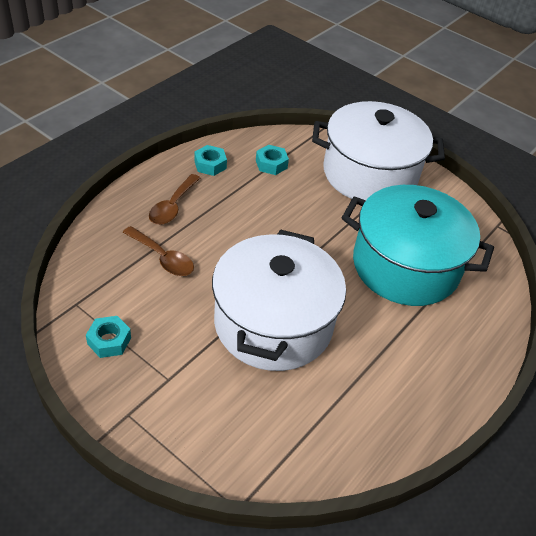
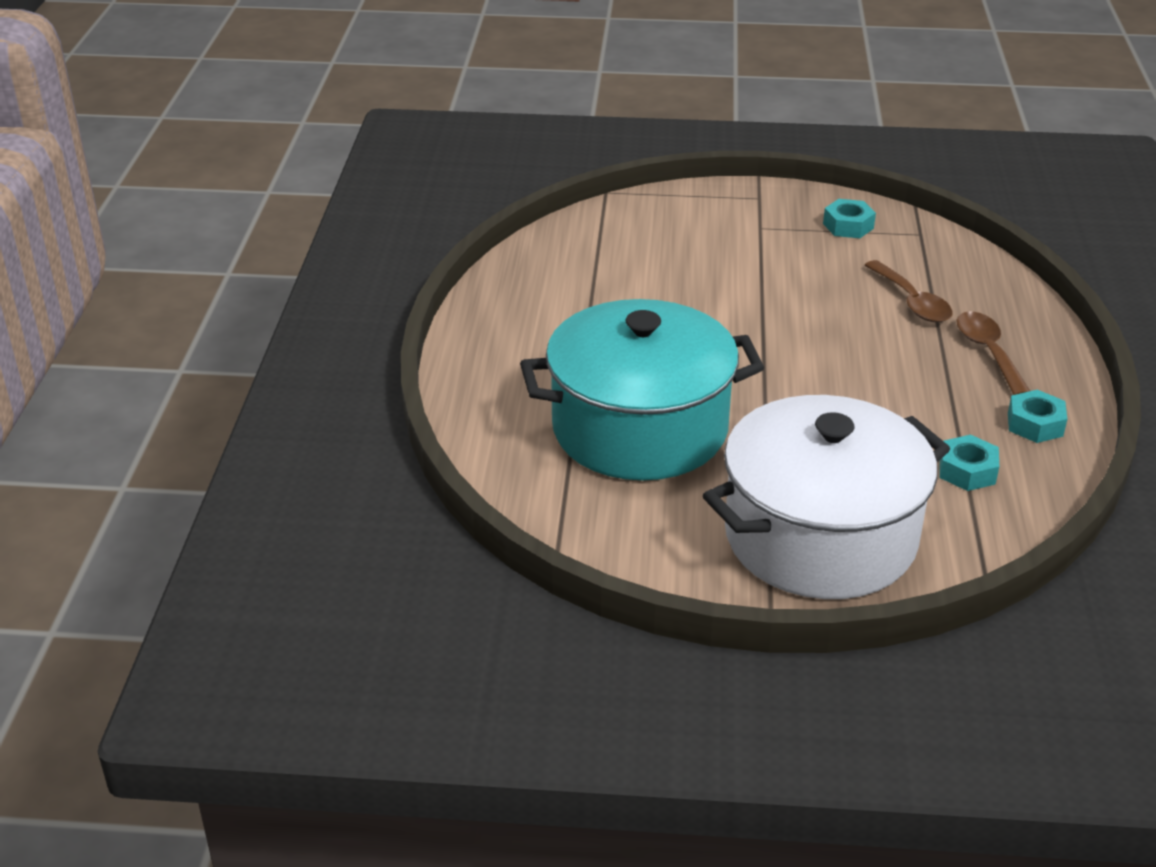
camera: 150 degrees right, 10 degrees down
(162, 258) = (911, 301): brown spoon -> brown spoon turned 120 degrees counterclockwise
(273, 323) = (723, 303): white pot -> none

